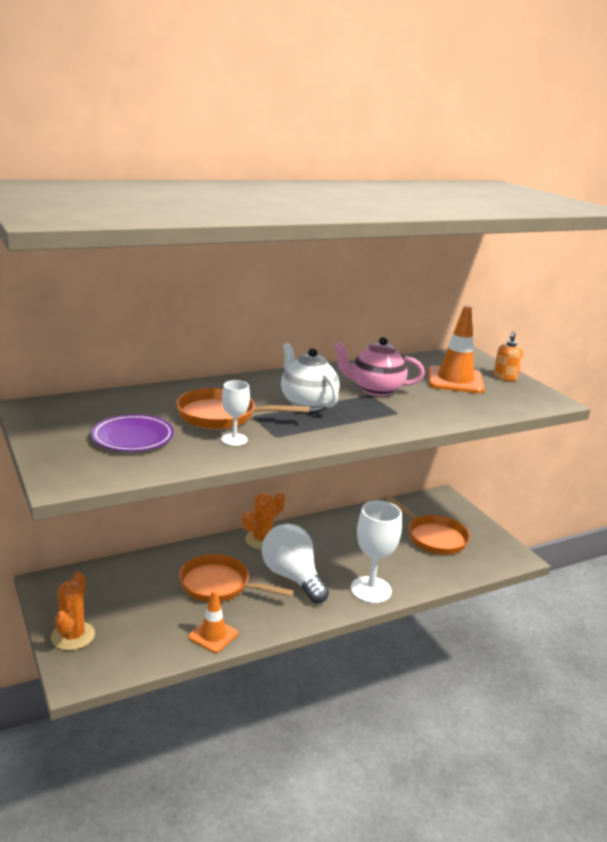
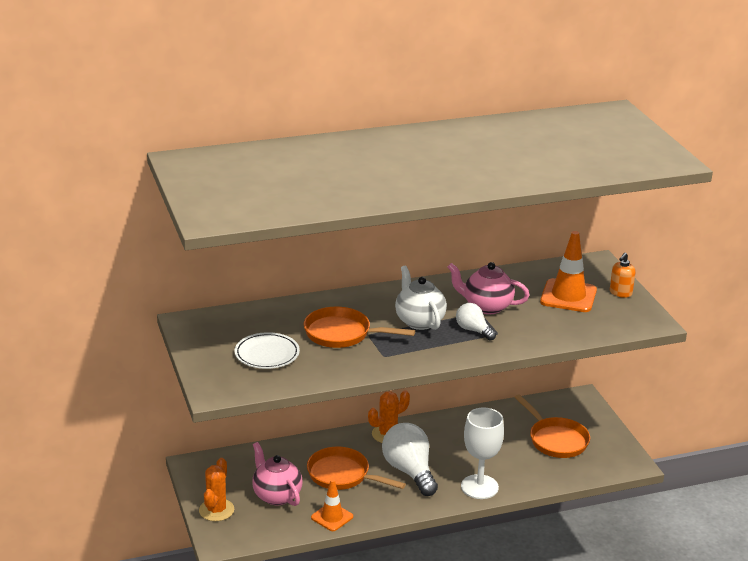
camera: 10 degrees right, 5 degrees up
(133, 437) = (267, 354): purple plate -> white plate
(145, 613) = (276, 495): none -> pink teapot
(234, 439) = (348, 358): white goblet -> none
(370, 410) = (473, 330): none -> white light bulb

